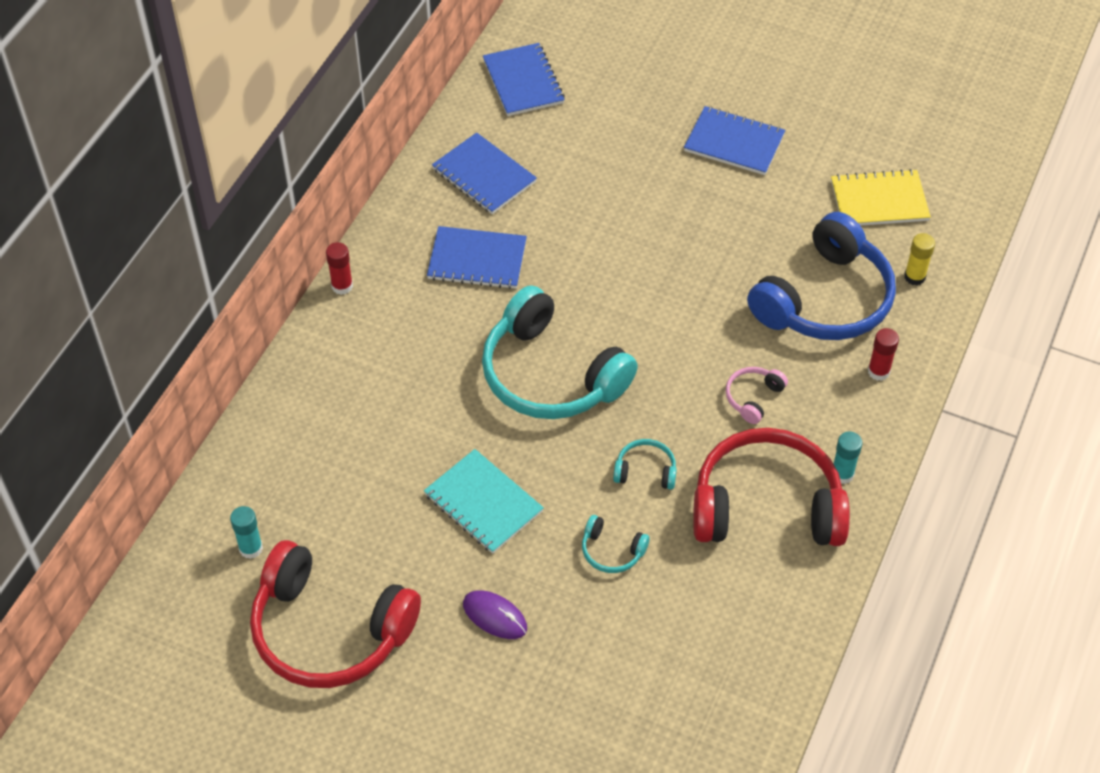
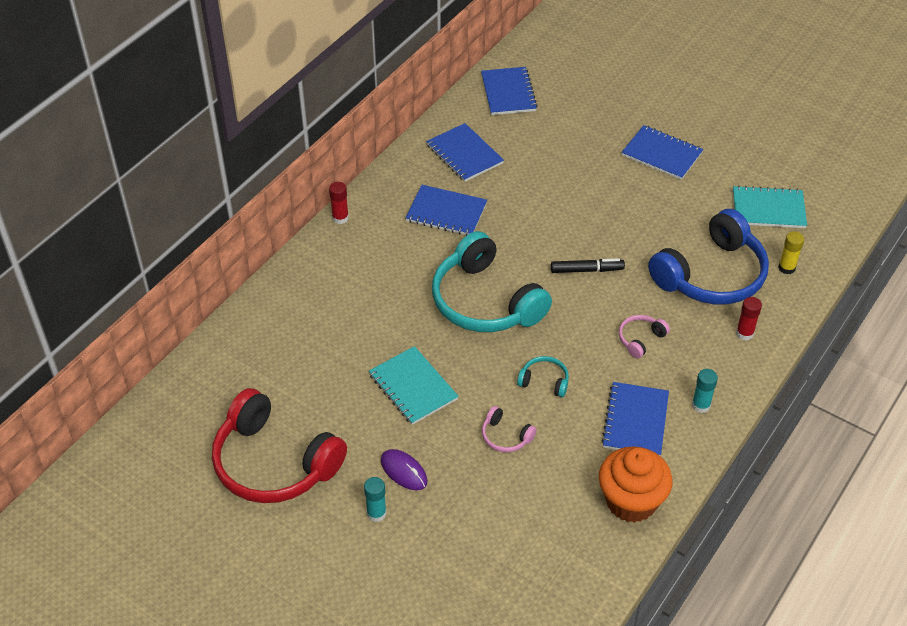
camera: 10 degrees right, 5 degrees down
(251, 548) = (228, 394): turquoise glue stick -> turquoise glue stick (376, 513)
(612, 551) = (505, 436): turquoise headphones -> pink headphones
(669, 314) = (586, 270): none -> black marker
(766, 506) = (635, 421): red headphones -> blue notebook
(780, 611) = (631, 501): none -> orange cupcake
(879, 200) = (768, 209): yellow notebook -> turquoise notebook

